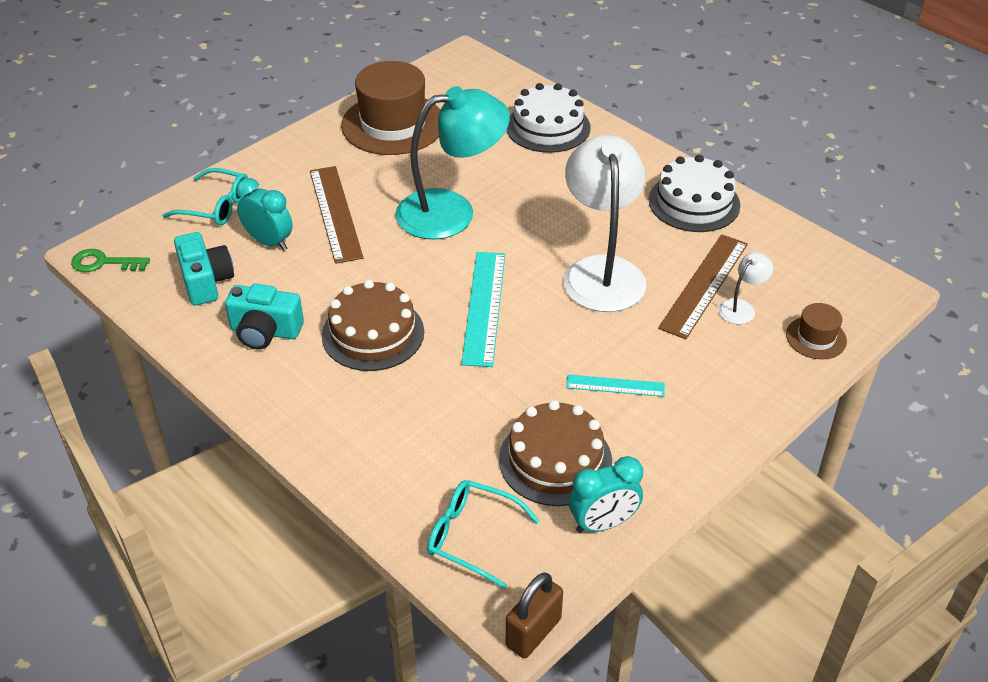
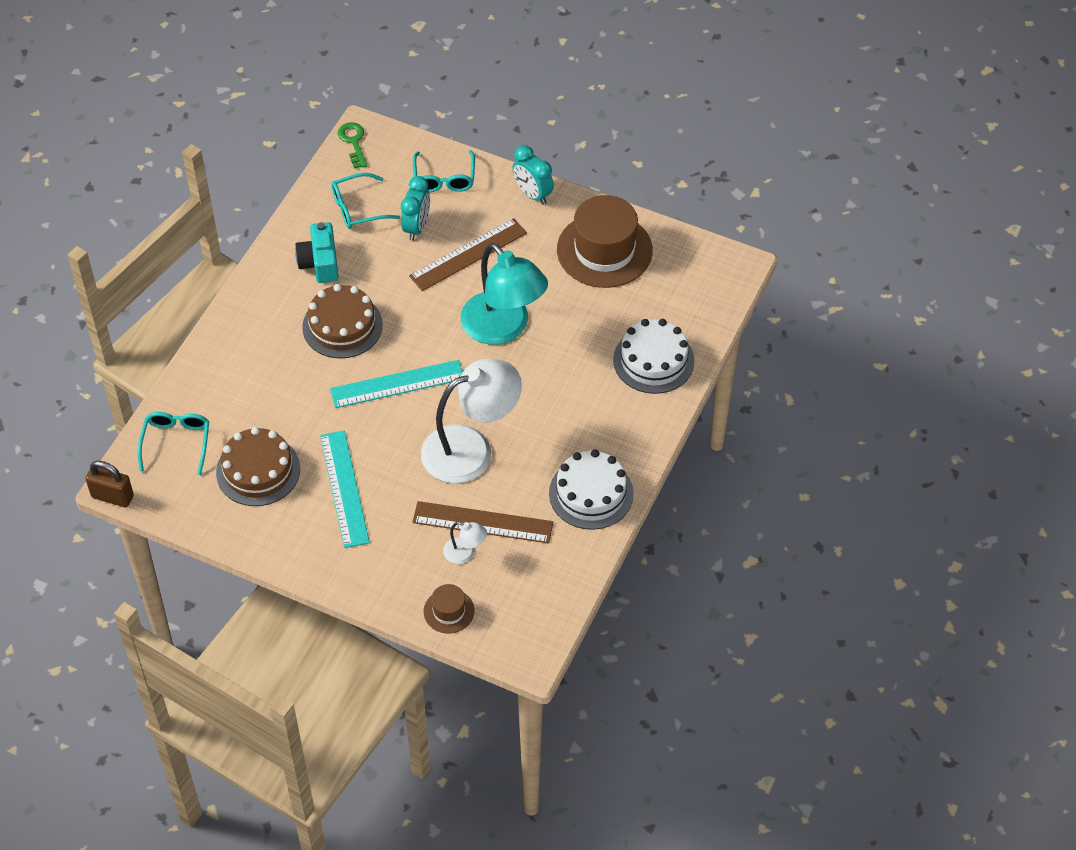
camera: 70 degrees right, 10 degrees up
(206, 281) = (358, 208): turquoise camera -> turquoise glasses
(603, 523) = (211, 512): turquoise clock -> turquoise clock (532, 194)
(615, 386) = (344, 488): turquoise ruler -> turquoise ruler, size x1.78

